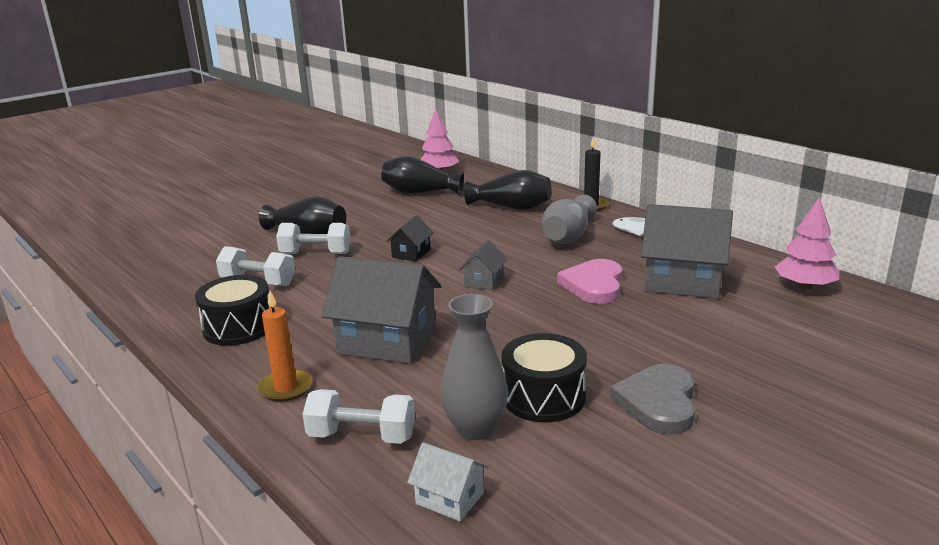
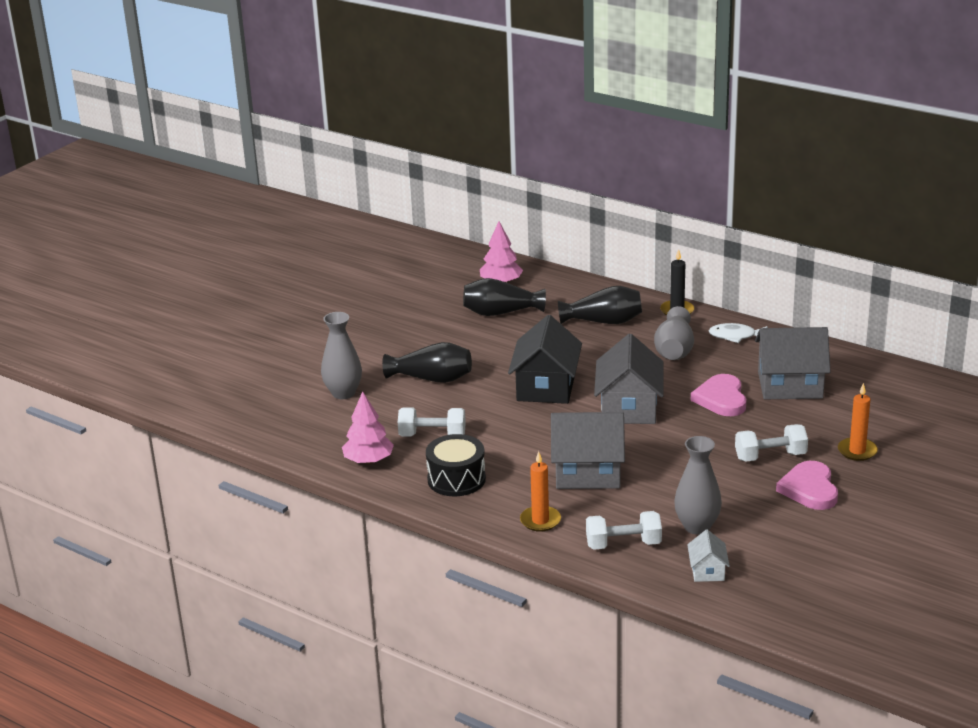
camera: 15 degrees left, 5 degrees up
(216, 237) = (343, 393): none -> grey vase
(316, 253) = (458, 399): white dumbbell -> white dumbbell (770, 456)
(411, 253) = (546, 387): black house -> black house, size x2.05
(450, 498) = (707, 571): white house -> white house turned 75 degrees clockwise
(483, 281) = (629, 408): grey house -> grey house, size x2.05
(543, 397) = (730, 498): black drum -> none
(658, 402) = (809, 489): grey heart -> pink heart
(743, 363) = (857, 451): none -> orange candle
(804, 286) = (884, 378): pink tree -> pink tree (368, 461)

